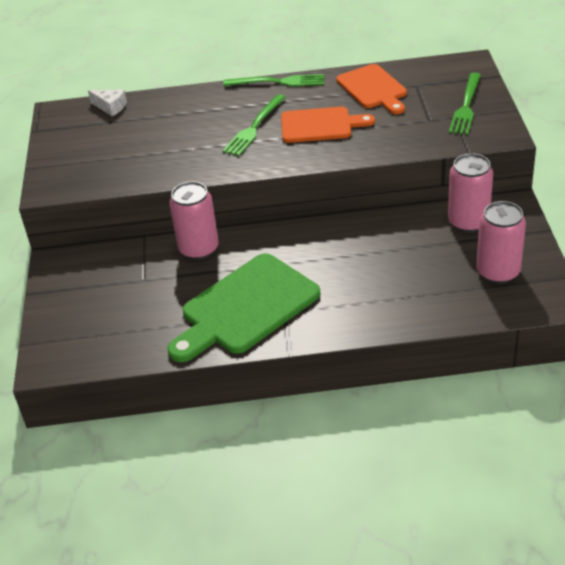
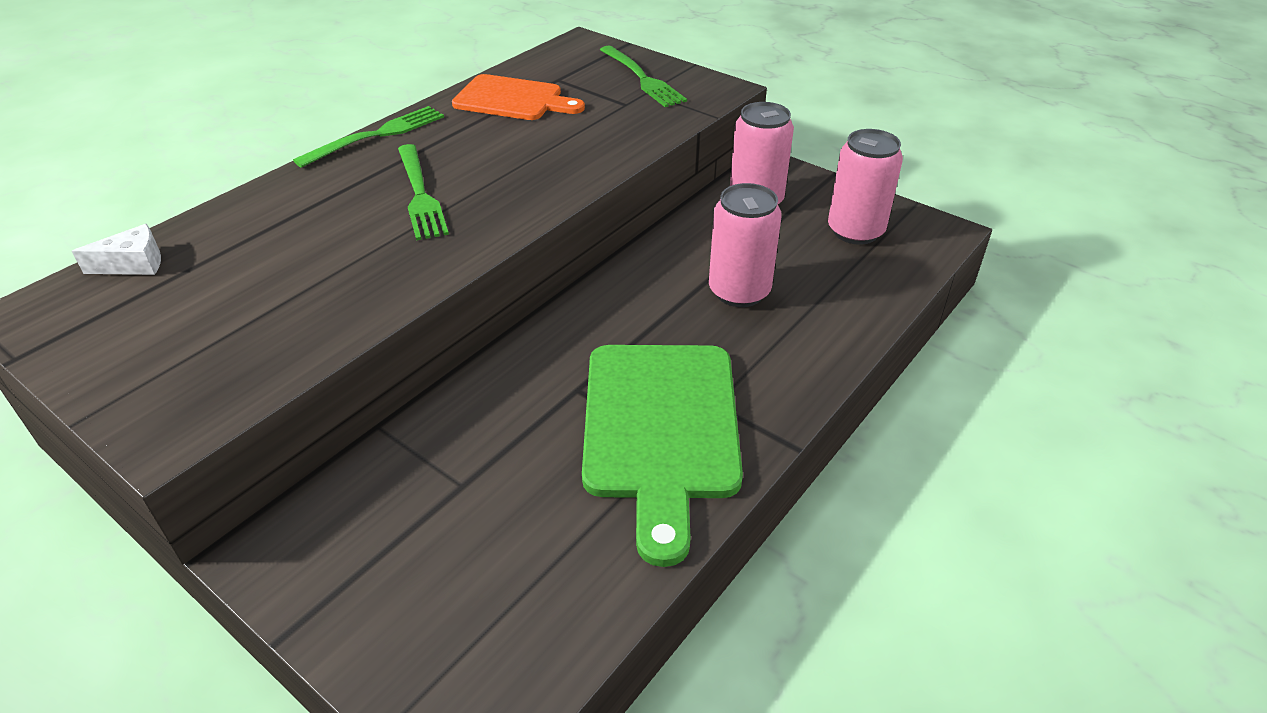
camera: 50 degrees left, 0 degrees up
(198, 249) = (489, 396): pink can -> pink can (739, 291)
(320, 125) = (506, 157): orange cutting board -> none

